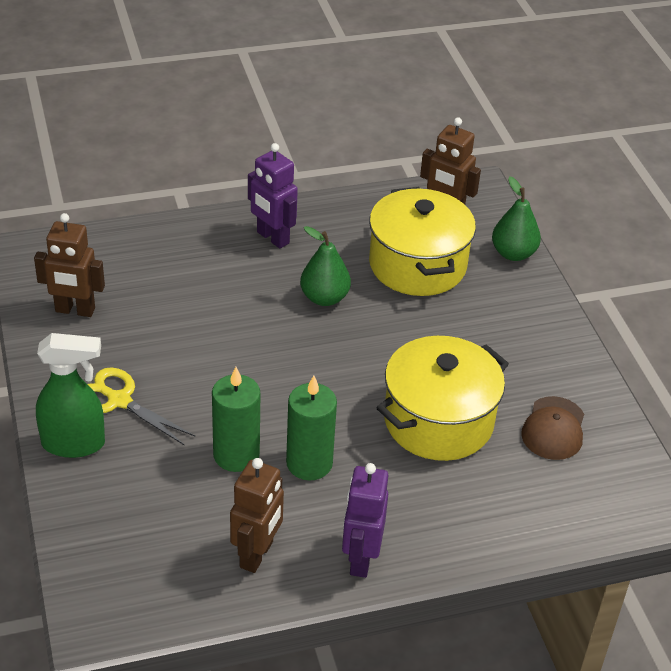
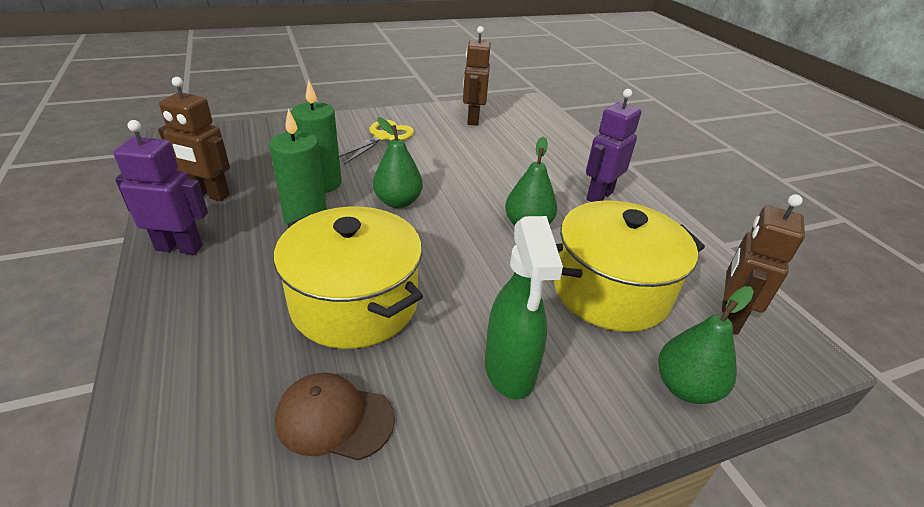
camera: 85 degrees right, 5 degrees down
(74, 444) = (341, 124): green spray bottle -> green spray bottle (509, 370)
(279, 390) = (398, 202): none -> green pear

